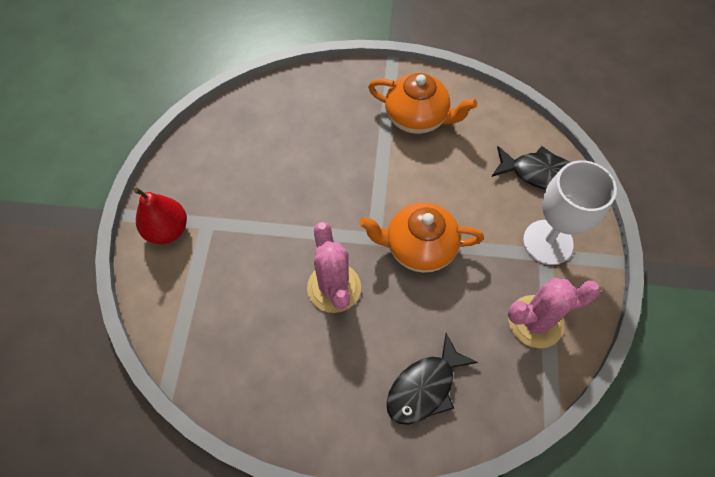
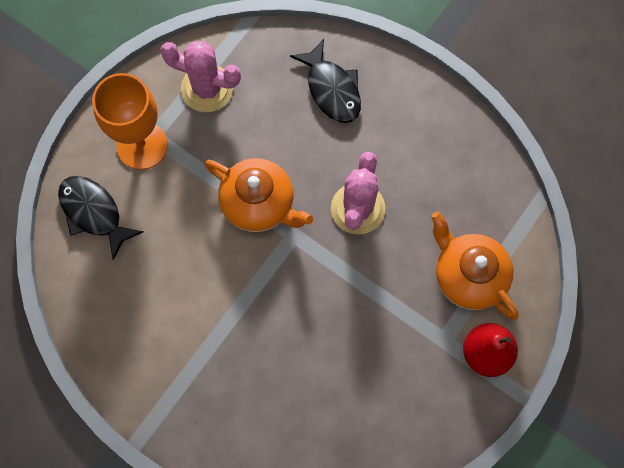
camera: 150 degrees left, 10 degrees up
(417, 117) = (164, 345): orange teapot -> orange teapot (468, 276)
(424, 387) = (332, 89): black fish -> black fish turned 75 degrees clockwise
(547, 242) = (142, 145): white goblet -> orange goblet

